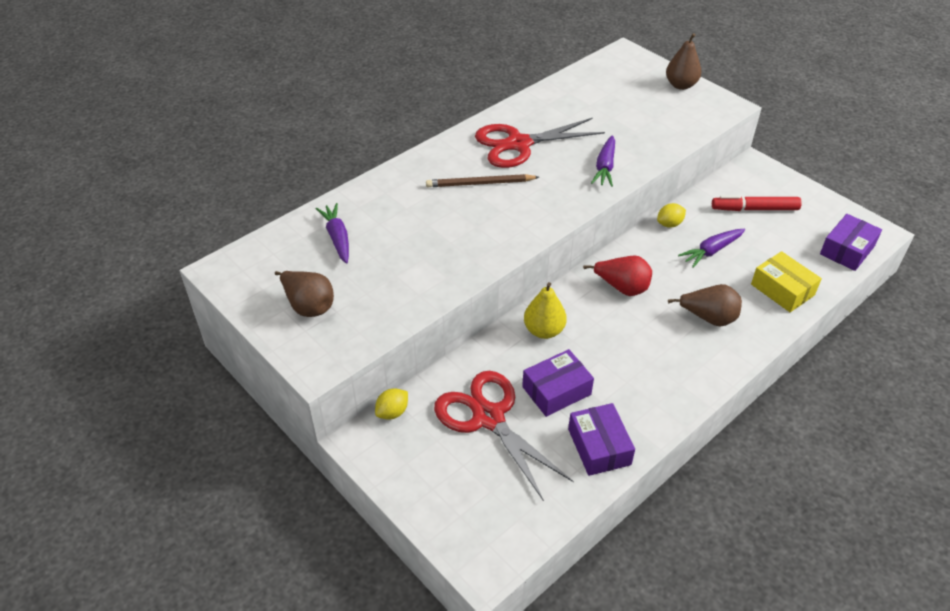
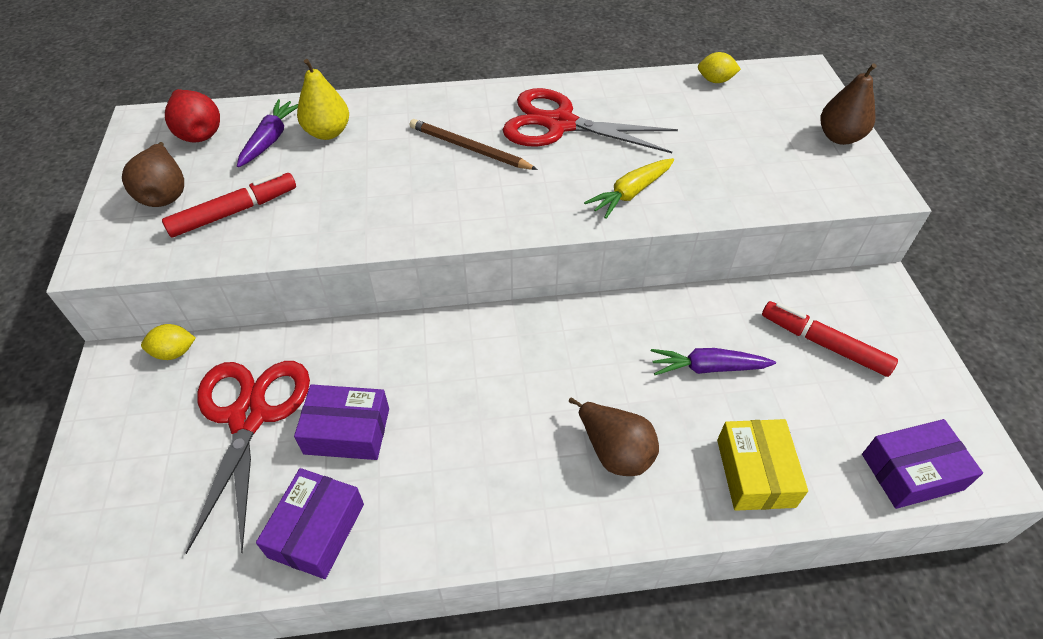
camera: 35 degrees right, 5 degrees up
(374, 292) = (234, 211): none -> red marker
(544, 330) = (409, 353): yellow pear -> yellow pear (327, 132)
(605, 167) = (630, 193): purple carrot -> yellow carrot
(622, 288) = (548, 353): red pear -> red pear (198, 133)
(669, 224) = (687, 306): yellow lemon -> yellow lemon (715, 80)

